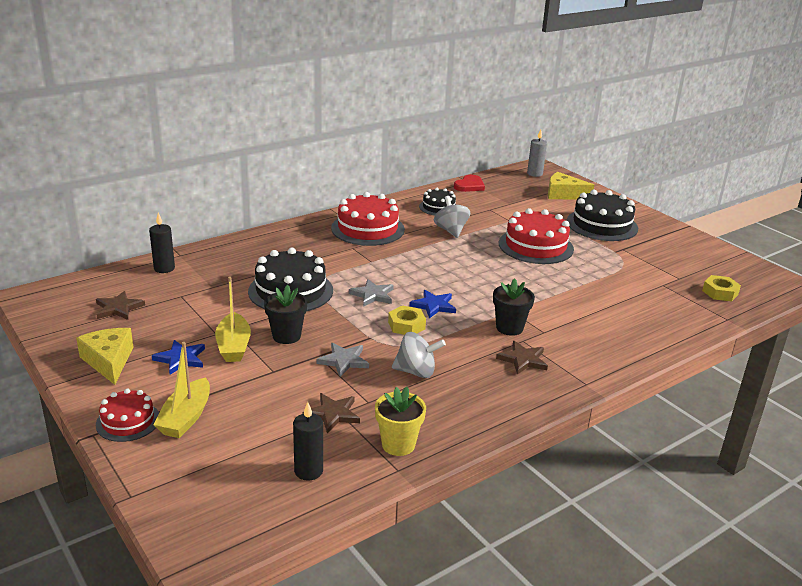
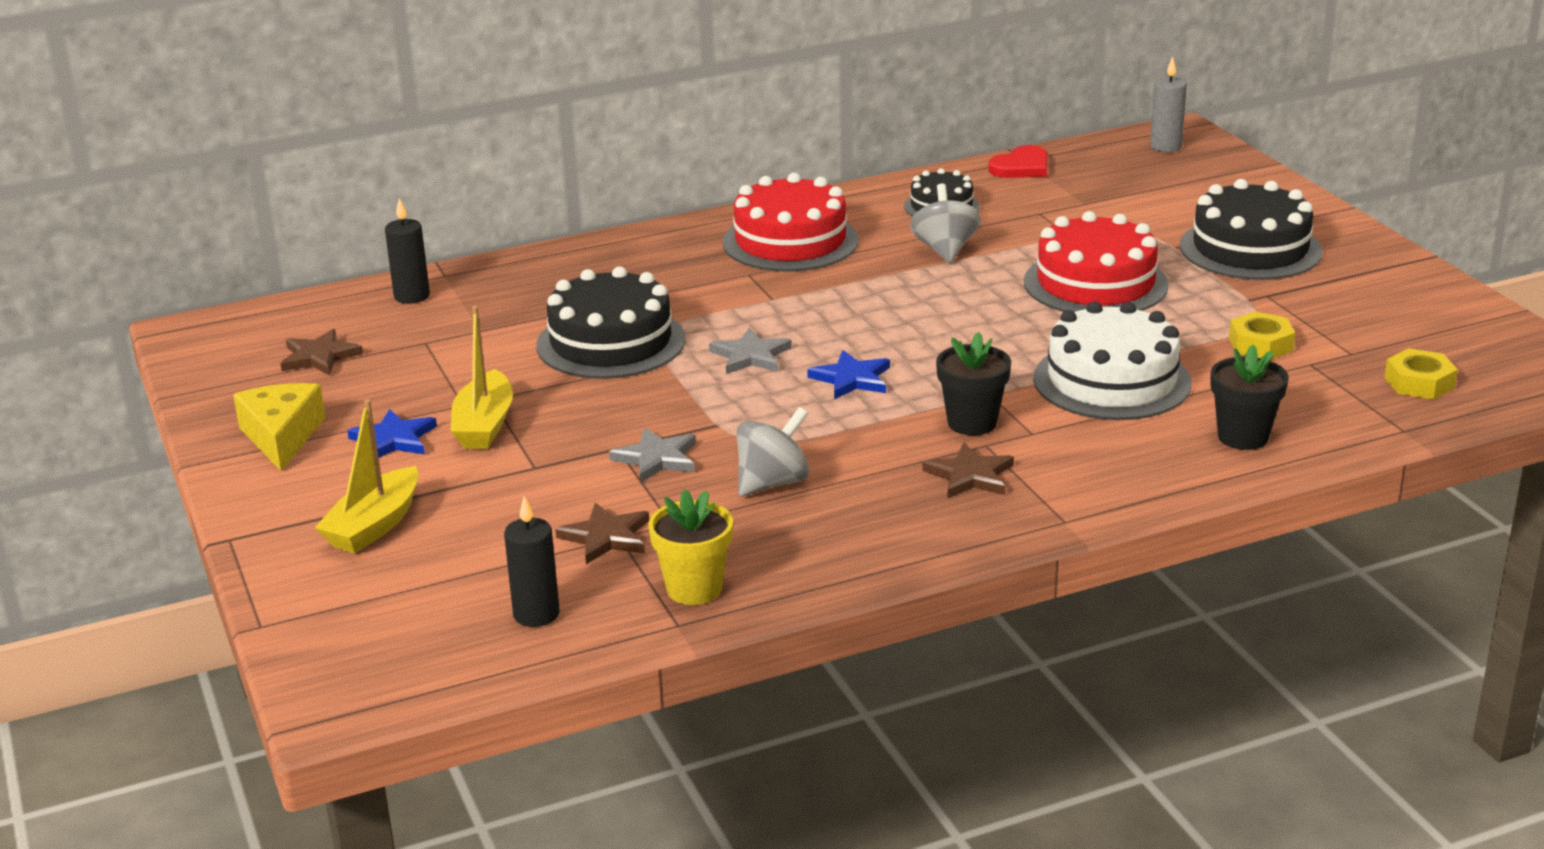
camera: 15 degrees right, 0 degrees up
(128, 421) = (286, 524): red cake -> none
(286, 336) = (576, 414): black flower pot -> black flower pot (1243, 437)
(406, 325) = (788, 409): yellow nut -> yellow nut (1260, 344)
(416, 372) = (772, 483): grey spinning top -> grey spinning top turned 60 degrees counterclockwise
(563, 194) = (1204, 188): yellow cheese -> none
(570, 299) = (1111, 381): none -> white cake

